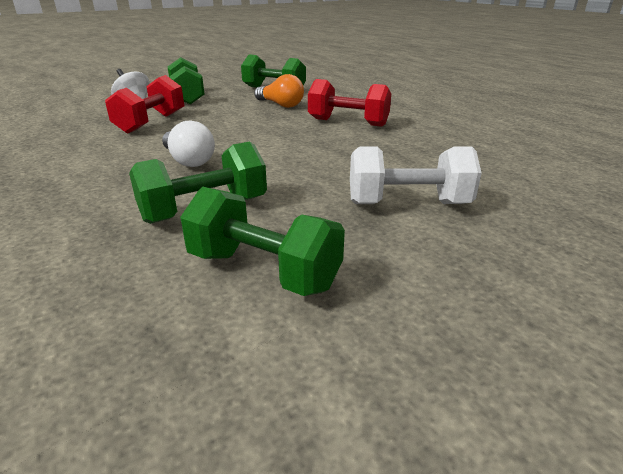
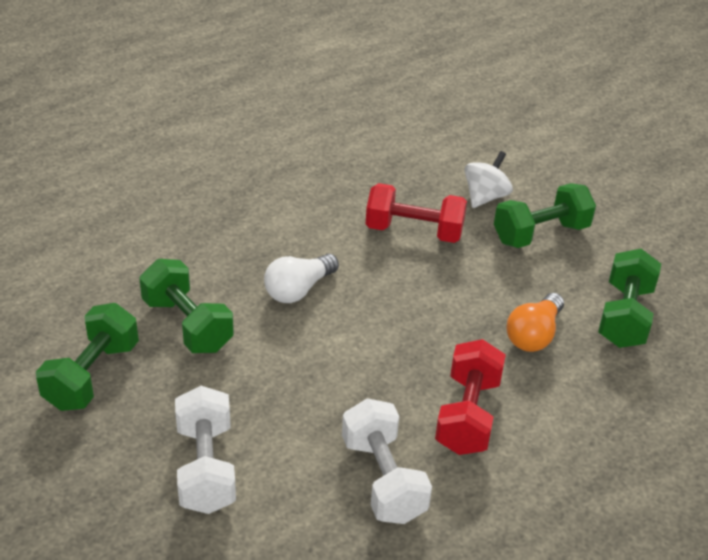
camera: 80 degrees right, 10 degrees up
(407, 145) = (383, 479): none -> white dumbbell

